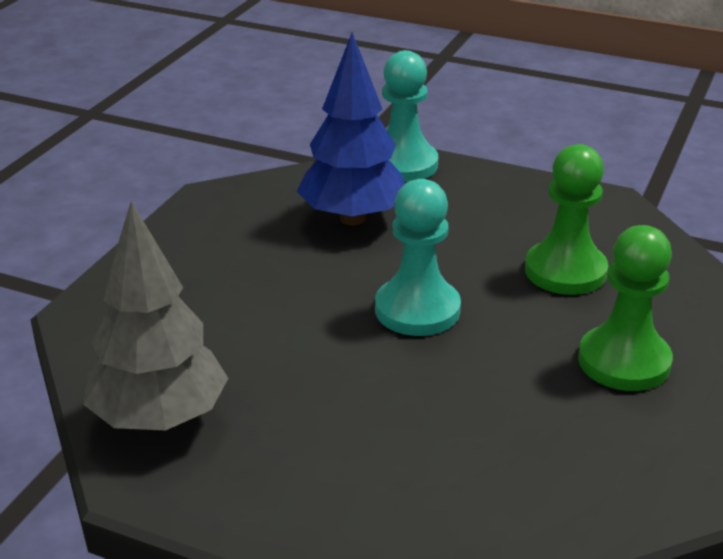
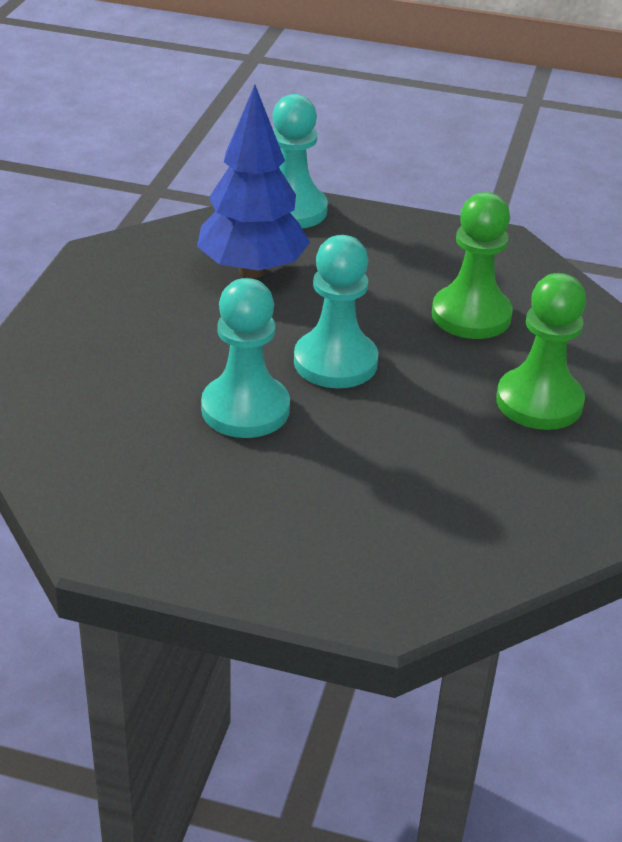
camera: 10 degrees left, 5 degrees up
(159, 419) = (107, 485): grey tree -> none
(316, 351) = (245, 409): none -> turquoise pawn

